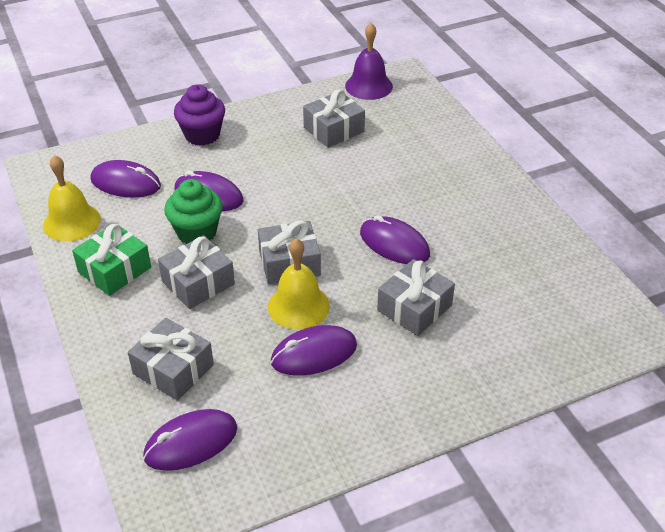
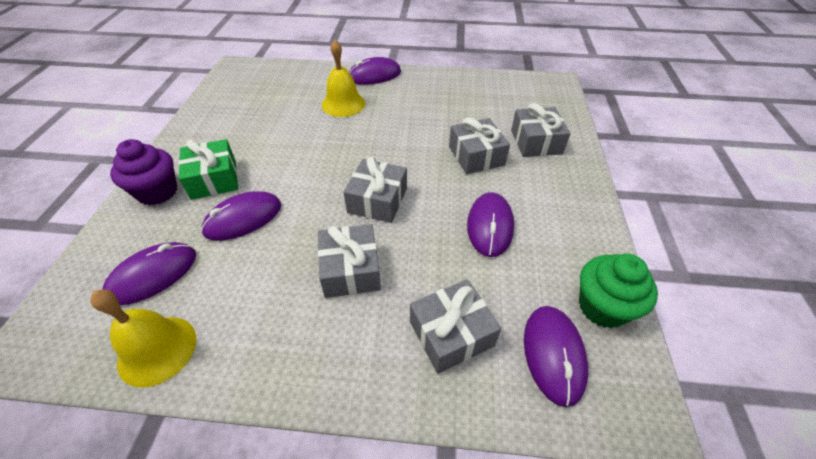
camera: 60 degrees left, 5 degrees up
(114, 270) = (273, 334): green gift -> green gift (214, 179)
(197, 232) = (283, 245): green cupcake -> green cupcake (602, 307)
(298, 306) = (430, 214): yellow bell -> yellow bell (343, 104)
(333, 129) = (251, 118): grey gift -> grey gift (536, 142)
(368, 86) = (225, 84): purple bell -> none
(394, 244) = (405, 139): purple mouse -> purple mouse (374, 75)

